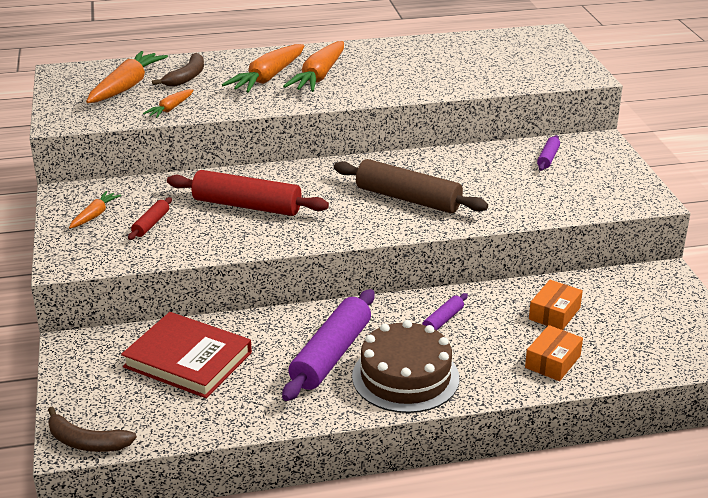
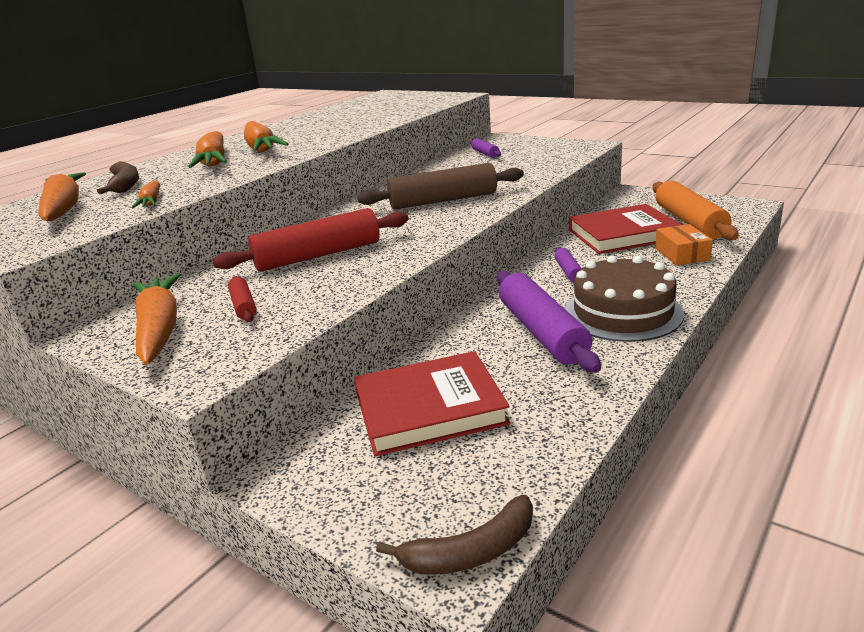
camera: 40 degrees left, 5 degrees down
(95, 215) = (159, 329): orange carrot -> orange carrot, size x1.88
(554, 313) = (623, 234): orange box -> red book
(634, 337) = (689, 222): none -> orange rolling pin

